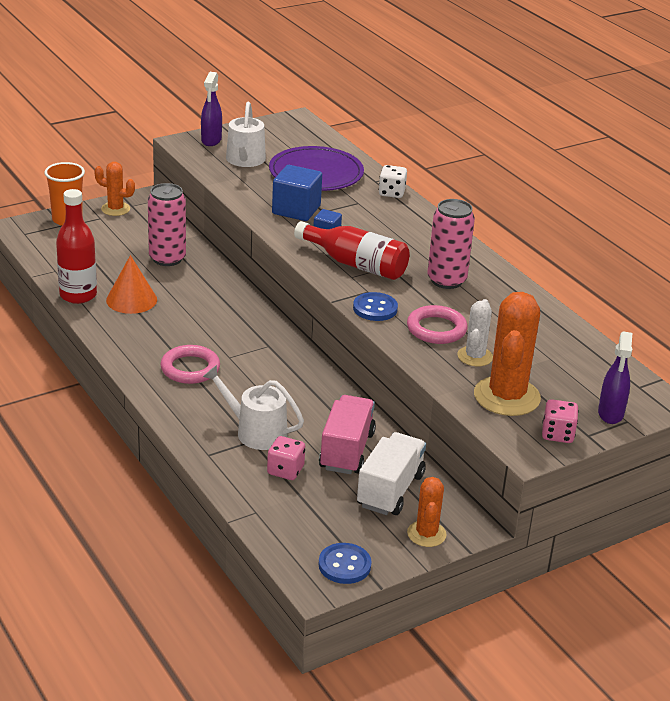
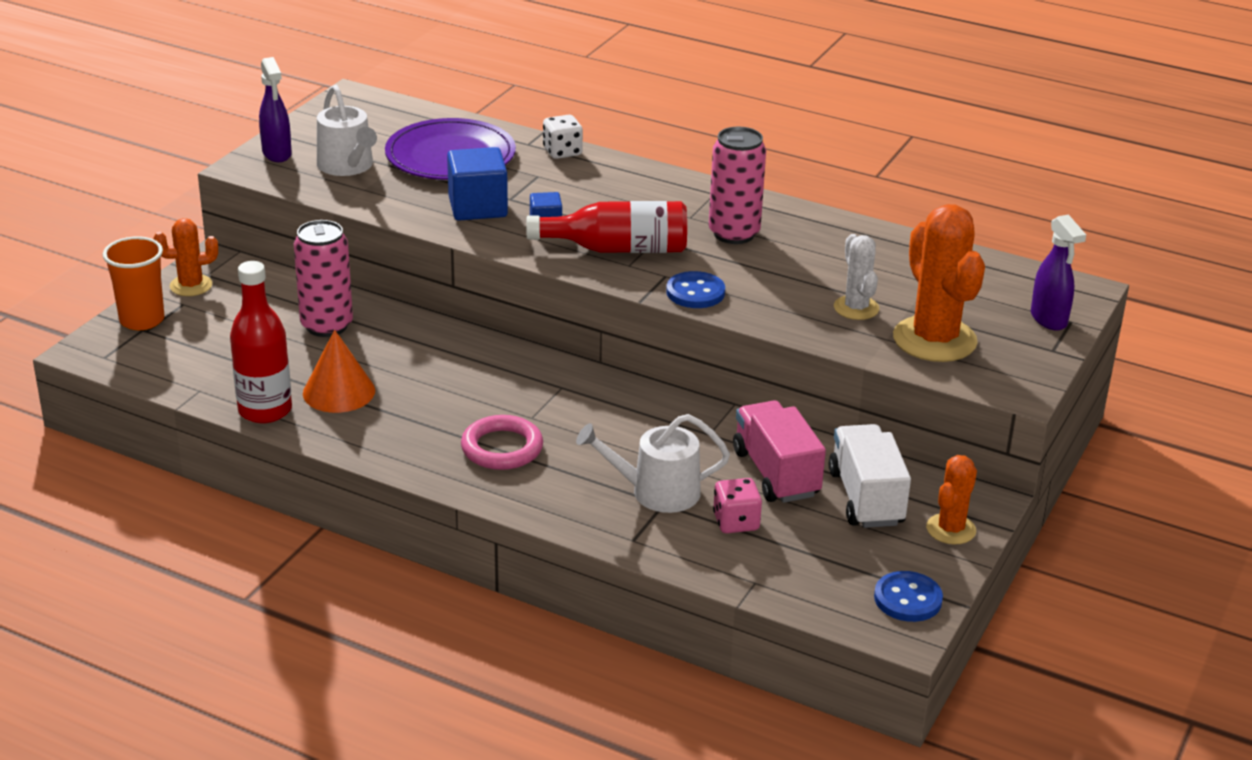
camera: 30 degrees left, 0 degrees up
(426, 534) = (951, 529): orange cactus -> orange cactus turned 60 degrees clockwise
(436, 329) = (784, 292): pink ring -> none
(557, 434) = (1025, 360): pink dice -> none

